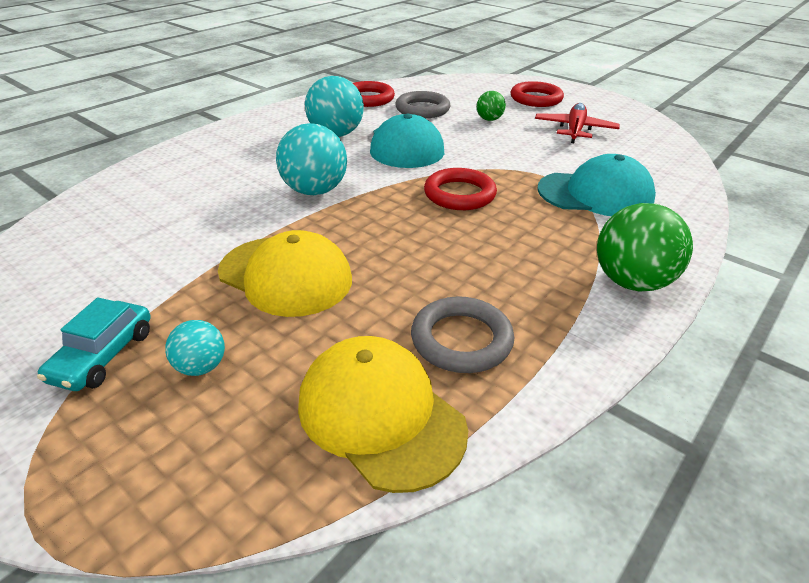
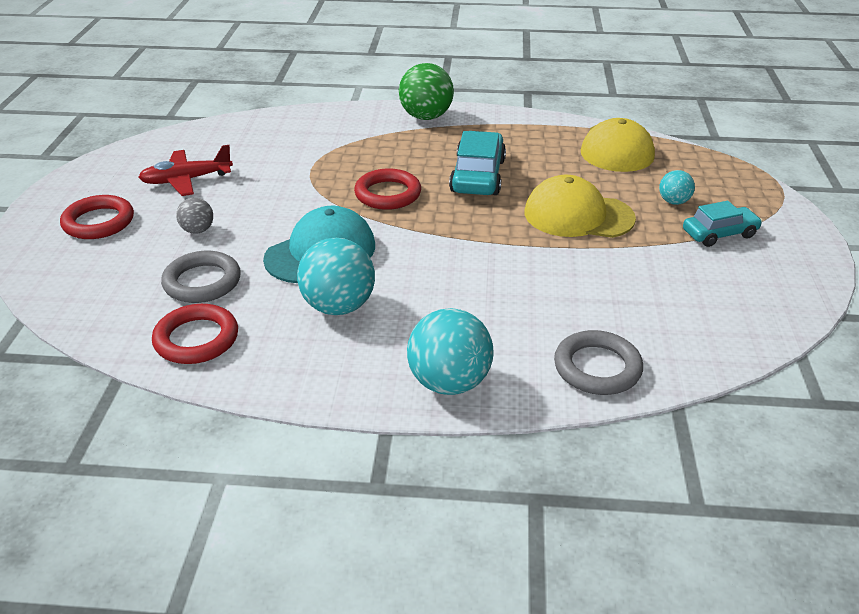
camera: 125 degrees left, 0 degrees up
(285, 275) = (578, 215): yellow cap -> yellow cap turned 75 degrees counterclockwise
(314, 191) = (467, 258): turquoise ball -> turquoise ball (449, 382)
(438, 253) = (477, 176): none -> turquoise car
(461, 340) = (543, 145): grey ring -> grey ring (597, 368)
(489, 119) = (198, 230): green ball -> grey ball
(595, 194) = (321, 146): turquoise cap -> none

